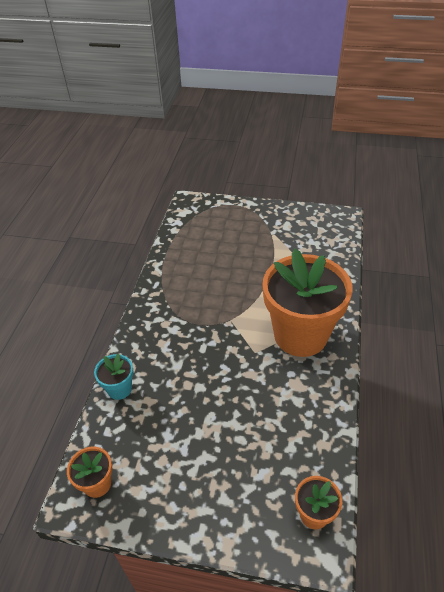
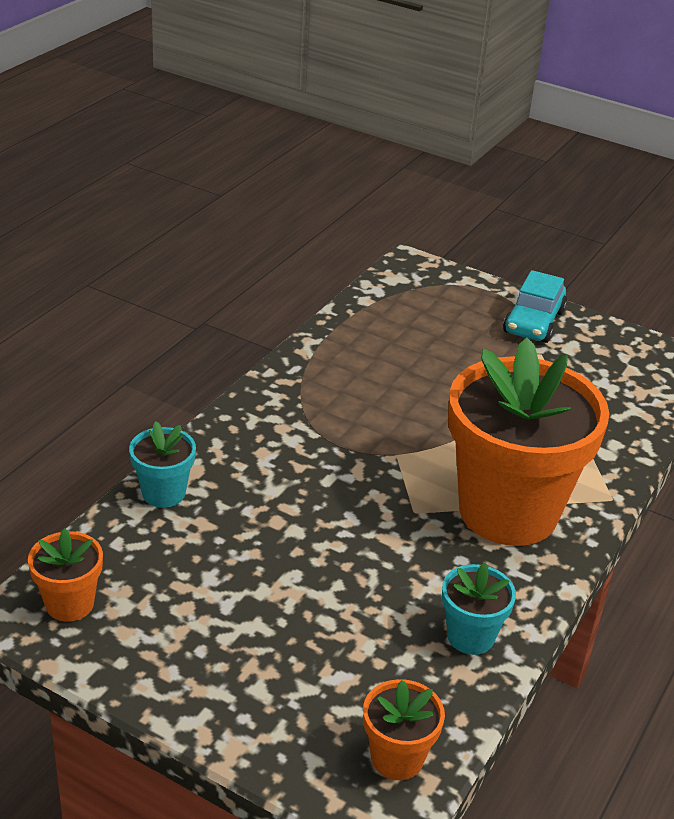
camera: 15 degrees right, 10 degrees down
(263, 217) = (533, 322): none -> turquoise car
(316, 420) = (470, 636): none -> turquoise flower pot

